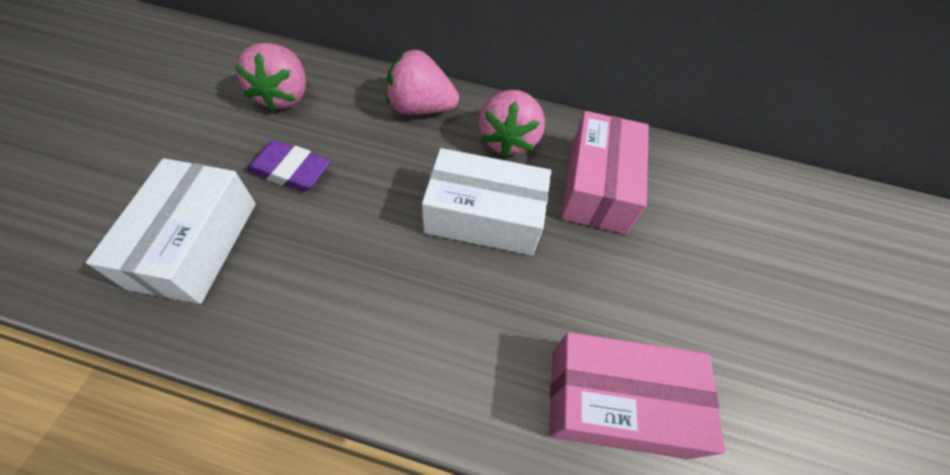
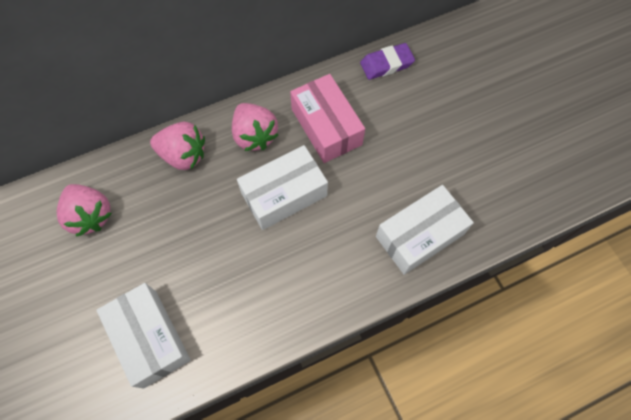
camera: 35 degrees left, 10 degrees up
(290, 170) = (152, 257): purple eraser -> purple eraser (386, 64)
(420, 108) = (183, 155): pink strawberry -> pink strawberry turned 135 degrees counterclockwise
(617, 402) = (419, 235): pink box -> white box

